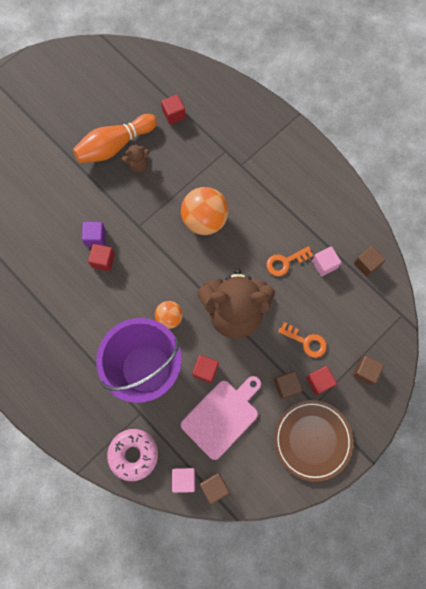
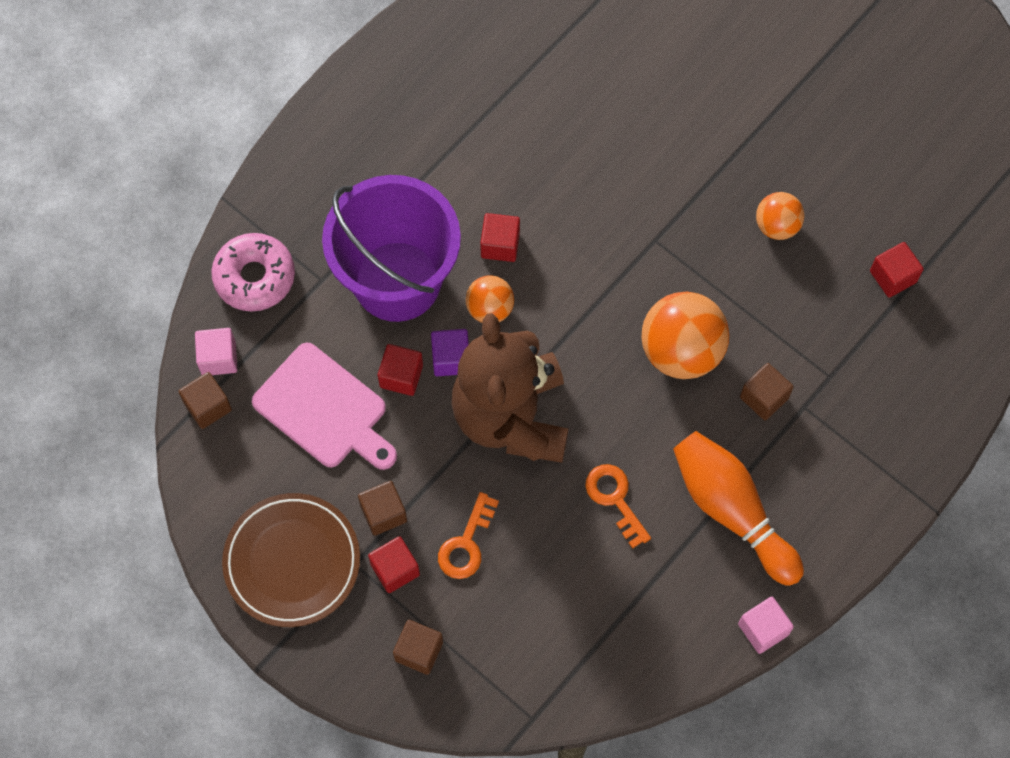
camera: 85 degrees right, 5 degrees down
(95, 237) = (624, 172): purple cube -> purple cube (451, 359)
(103, 260) = (583, 190): red cube -> red cube (500, 245)
(115, 146) = (810, 182): orange bowling pin -> orange bowling pin (732, 511)
(138, 165) = (776, 226): brown teddy bear -> orange ball
(324, 264) = (618, 570): pink cube -> pink cube (763, 629)
(366, 264) = (627, 650): brown cube -> brown cube (764, 398)

